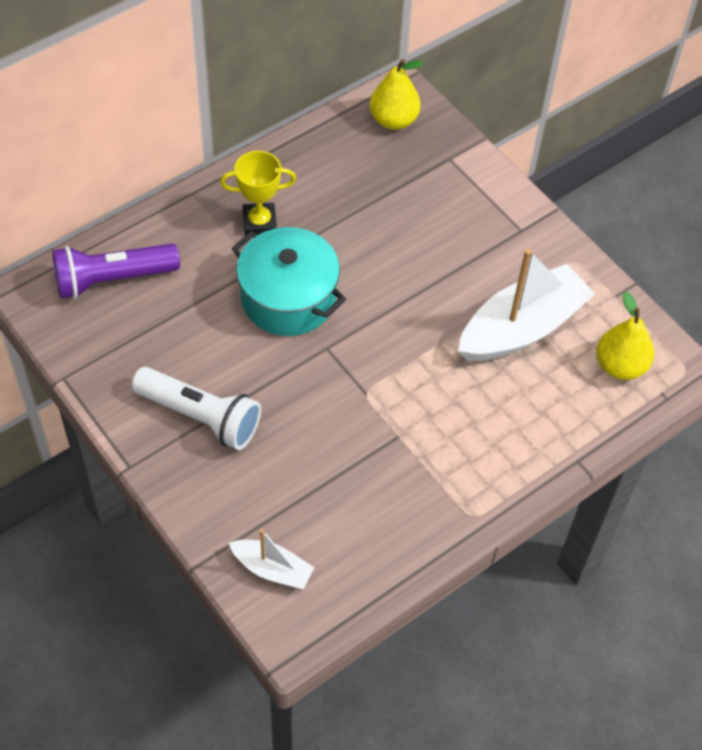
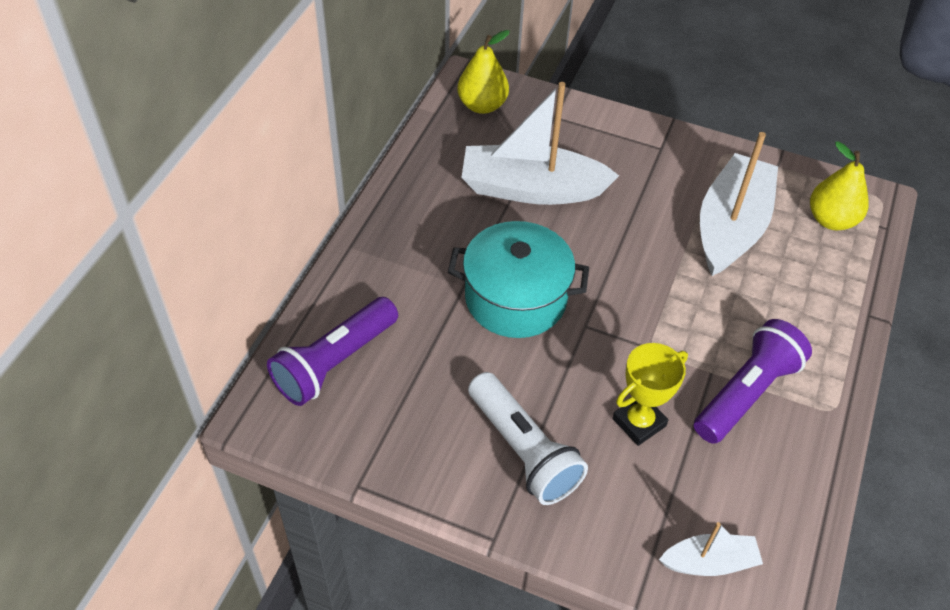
camera: 30 degrees left, 5 degrees down
(201, 416) = (524, 450): white flashlight -> white flashlight turned 60 degrees clockwise
(259, 222) = (435, 243): yellow trophy -> yellow trophy (639, 422)
(376, 214) = (532, 189): none -> white boat
(412, 466) = (746, 392): none -> purple flashlight

